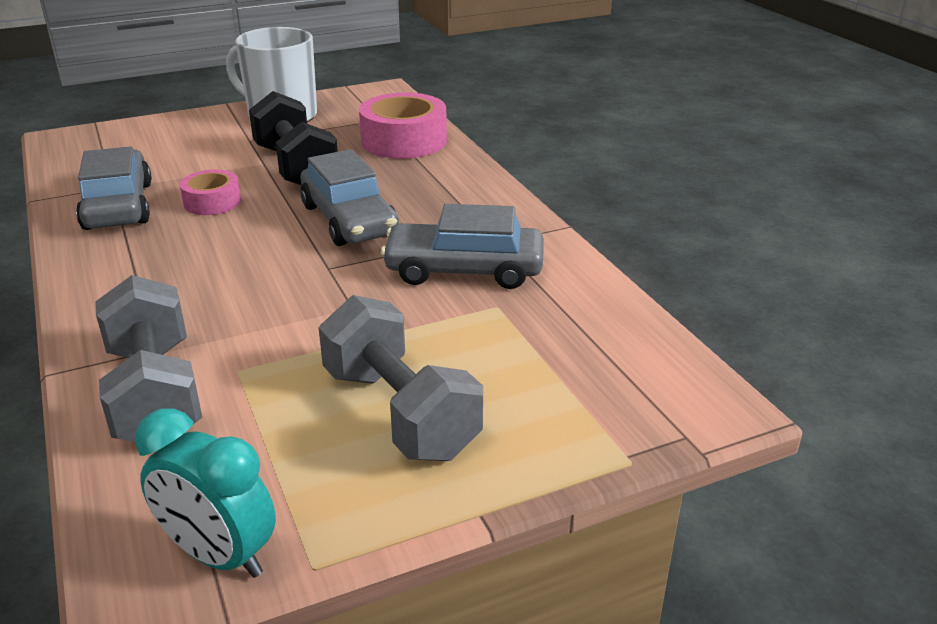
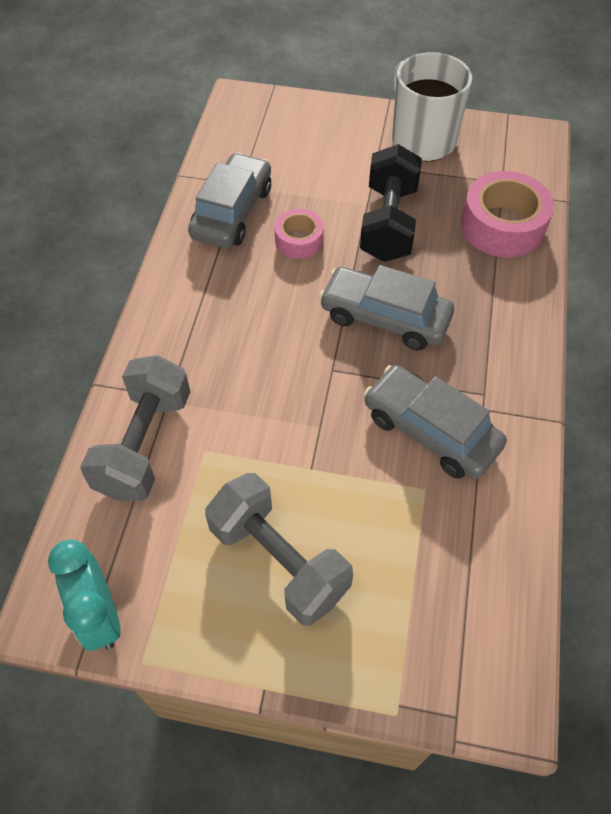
camera: 35 degrees right, 25 degrees up
(349, 220) = (385, 317): grey car -> grey car turned 105 degrees clockwise
(400, 412) = (279, 560): grey dumbbell -> grey dumbbell turned 45 degrees counterclockwise

